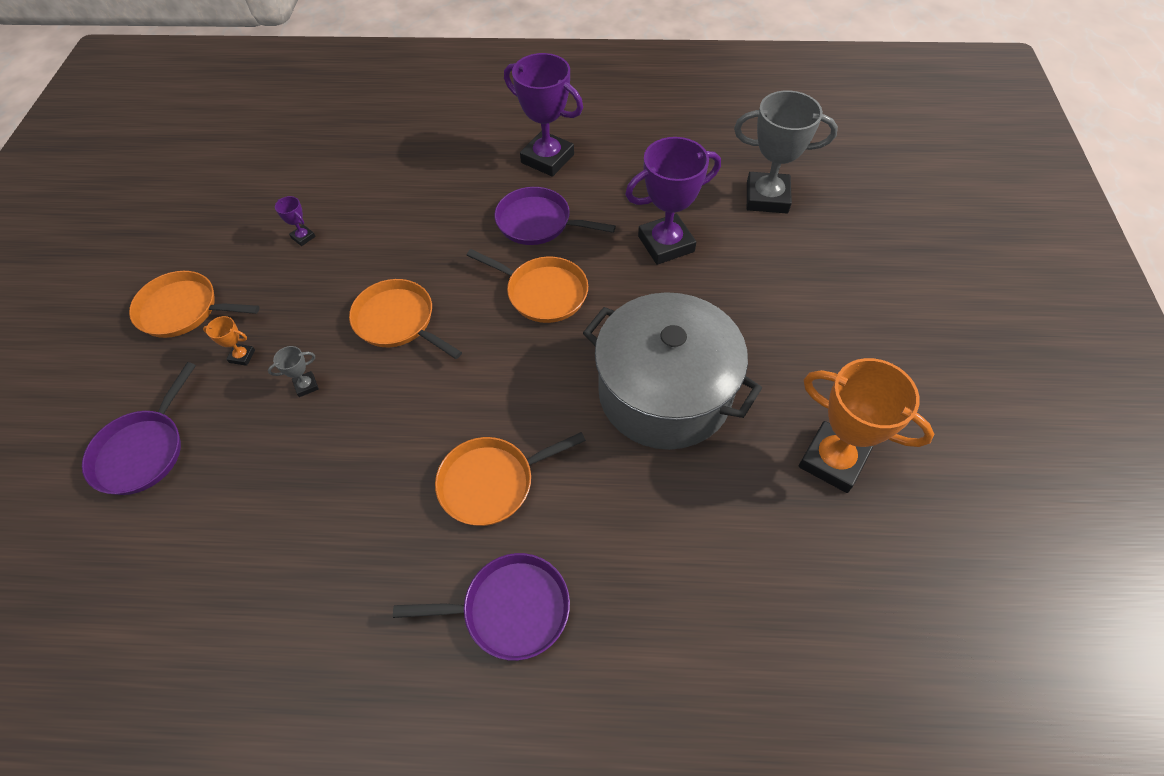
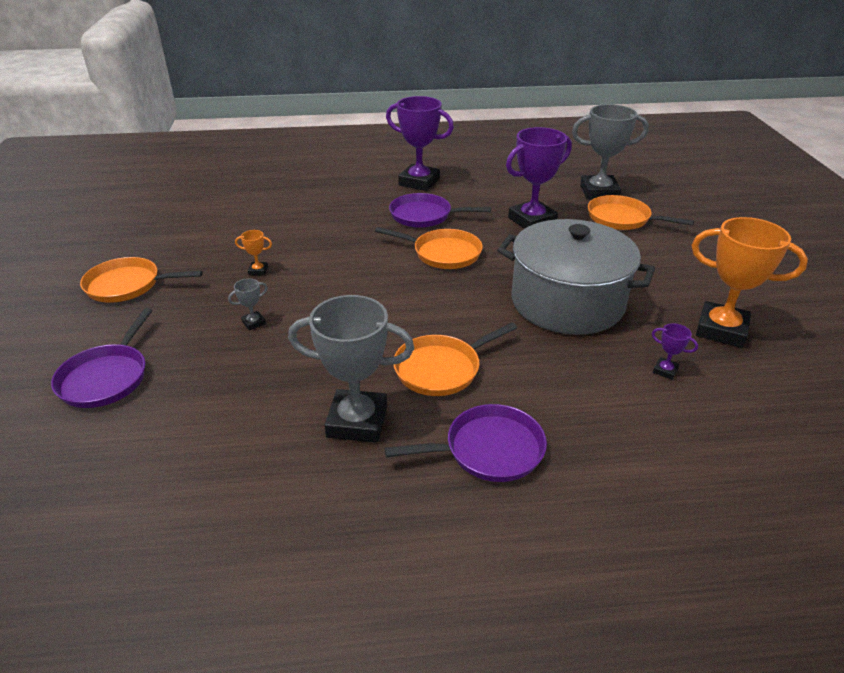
camera: 10 degrees left, 20 degrees down
(242, 356) = (189, 309): orange trophy -> orange trophy (258, 271)
(303, 237) = (227, 236): purple trophy -> purple trophy (665, 370)
(384, 549) = (357, 421): none -> grey trophy
(397, 321) = (324, 278): orange pan -> orange pan (621, 218)

